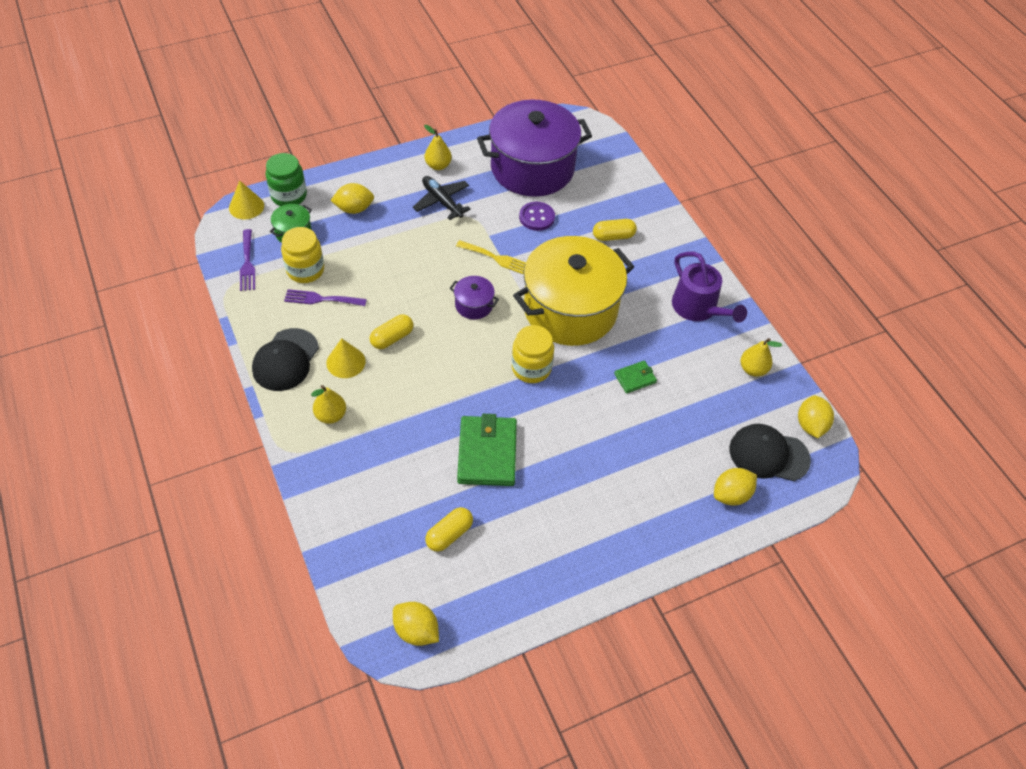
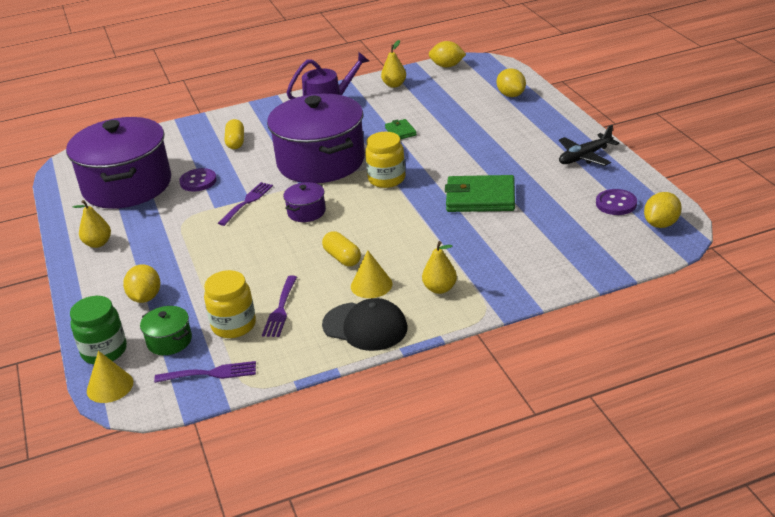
camera: 80 degrees left, 20 degrees down
(442, 201) = (155, 238): black plane -> black plane (584, 157)
(449, 534) = (566, 213): yellow capsule -> none
(463, 588) = (616, 204): none -> purple button
(496, 258) = (247, 202): yellow fork -> purple fork
(570, 310) = (321, 162): yellow pot -> purple pot
(768, 454) = (474, 81): black cap -> none

